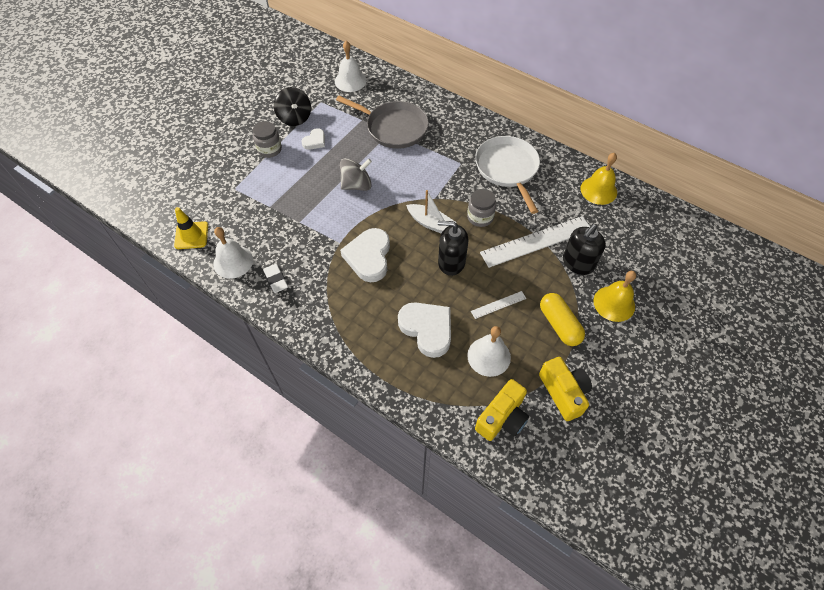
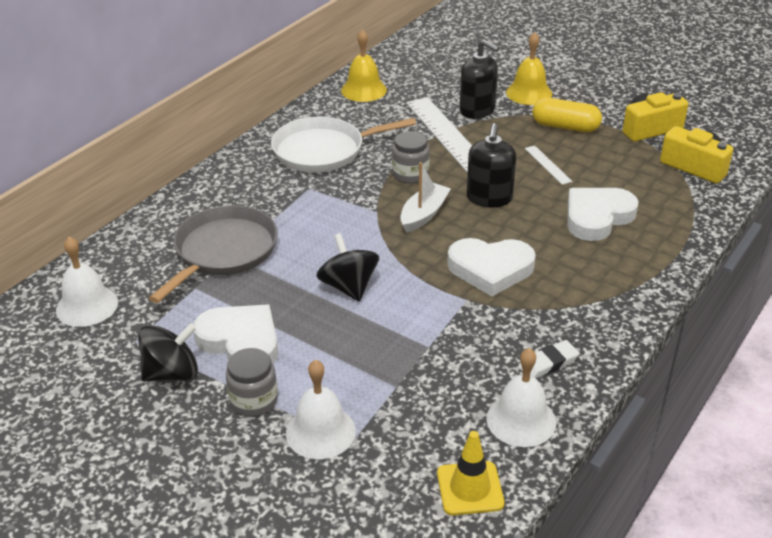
camera: 90 degrees left, 20 degrees down
(315, 141) = (241, 341): white heart -> white heart, size x1.90
(357, 185) = (348, 287): grey spinning top -> black spinning top
(489, 356) = (621, 173): white bell -> white bell (320, 432)
(559, 324) = (565, 127): yellow capsule -> yellow capsule turned 45 degrees clockwise

